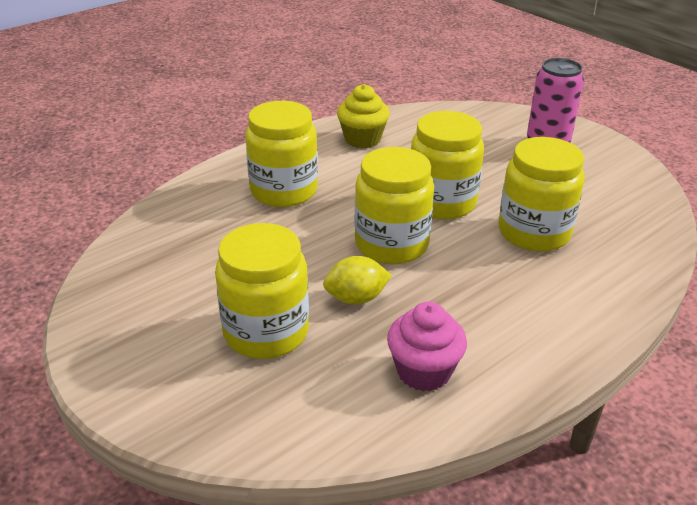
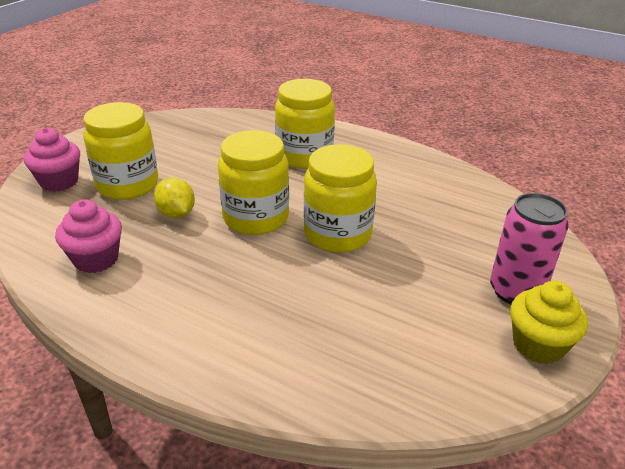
camera: 70 degrees right, 0 degrees up
(215, 400) = (59, 182): none -> pink cupcake
(362, 139) = (416, 175): yellow cupcake -> yellow cupcake (538, 345)
(534, 232) = (318, 298): yellow jar -> none

